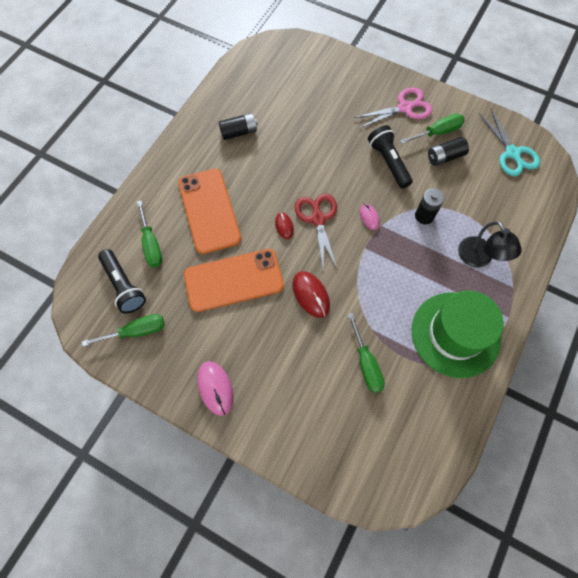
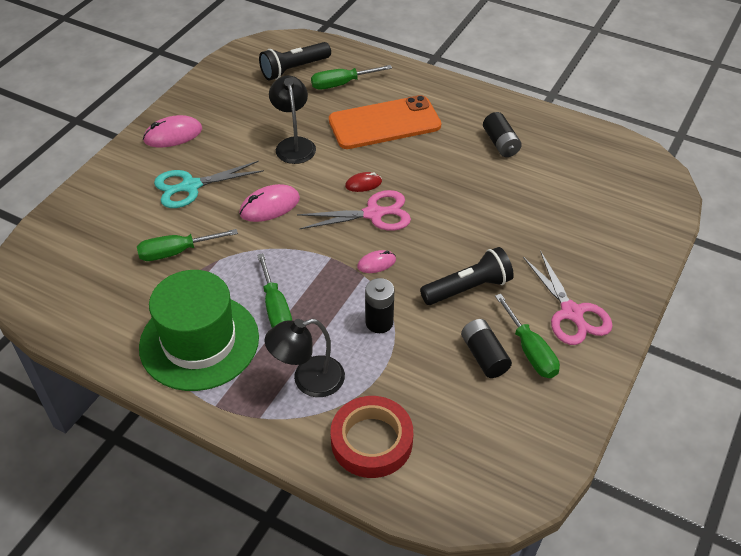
camera: 90 degrees right, 20 degrees down
(136, 331) = (243, 80): green screwdriver -> green screwdriver (275, 308)
(234, 280) = (294, 144): orange phone -> black lamp
(311, 295) = (269, 206): red mouse -> pink mouse
(318, 219) = (374, 214): red scissors -> pink scissors
(512, 153) = (500, 449): turquoise scissors -> turquoise scissors (190, 186)
(519, 220) = (371, 441): none -> red tape

